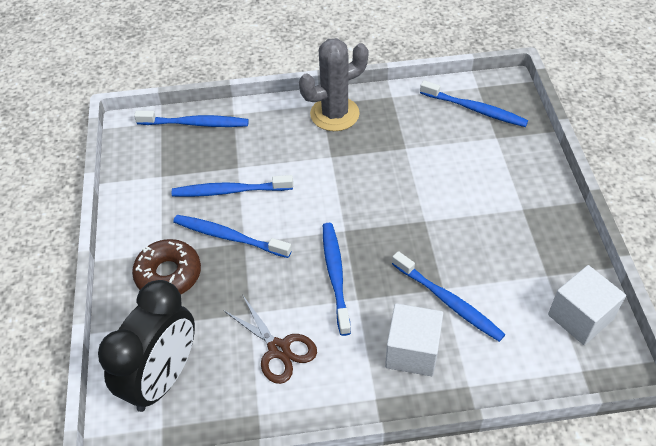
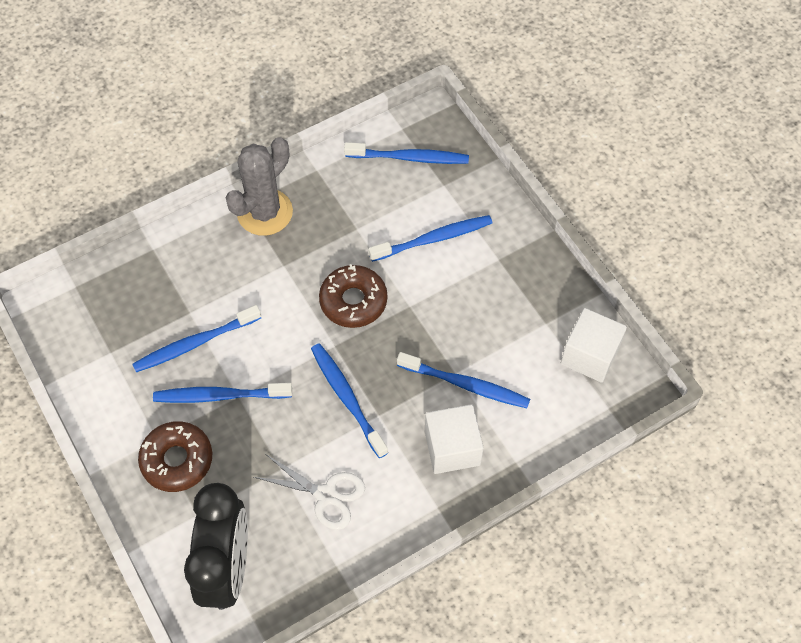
camera: 25 degrees left, 10 degrees up
(195, 124) = (116, 275): blue toothbrush -> blue toothbrush (434, 239)
(278, 349) = (326, 495): brown scissors -> white scissors
(377, 201) = (353, 301): none -> brown donut

